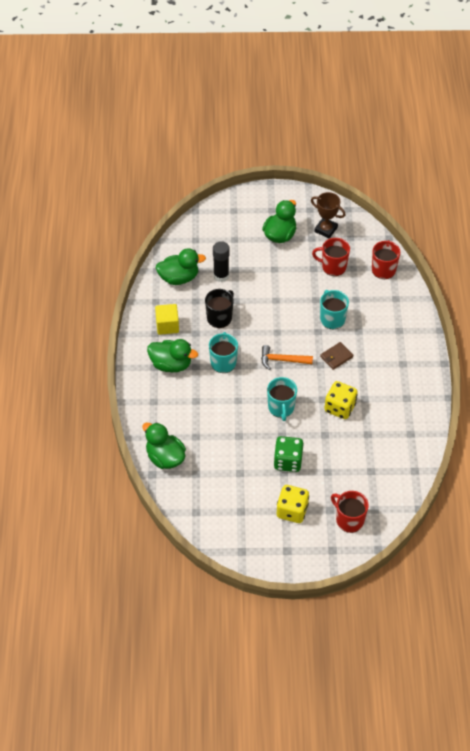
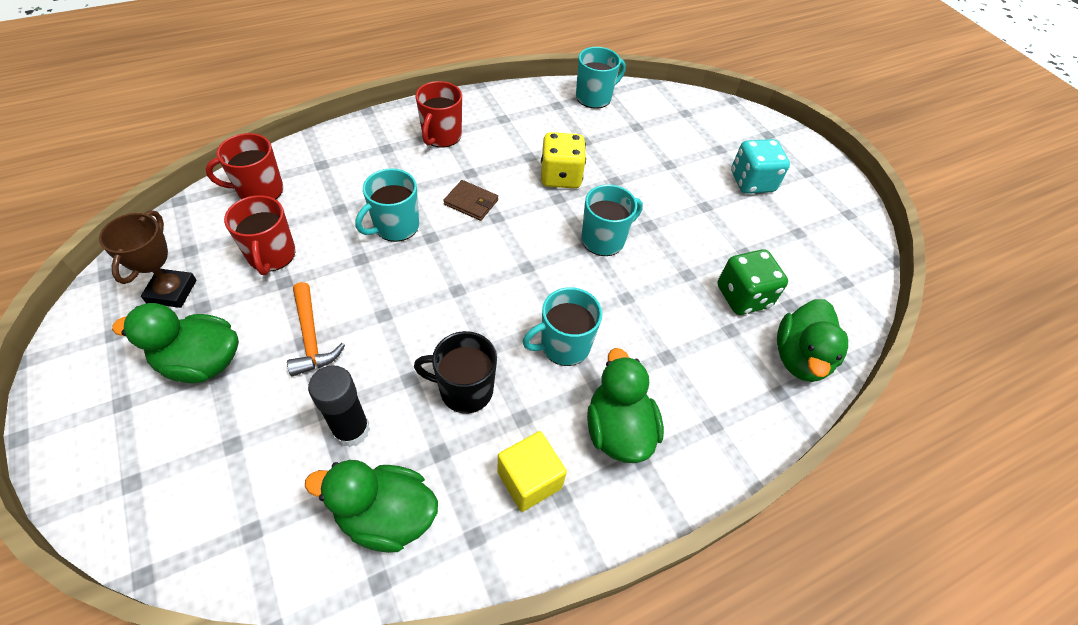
camera: 120 degrees left, 0 degrees up
(179, 278) = (386, 516): green duck -> green duck turned 45 degrees counterclockwise
(282, 360) = (513, 264): orange hammer -> orange hammer (311, 337)
(288, 461) = (685, 206): green dice -> green dice (743, 296)
(292, 511) = (752, 182): yellow dice -> turquoise dice
(349, 520) = (718, 129): red mug -> red mug (441, 136)
(411, 459) = (594, 97): none -> turquoise mug

